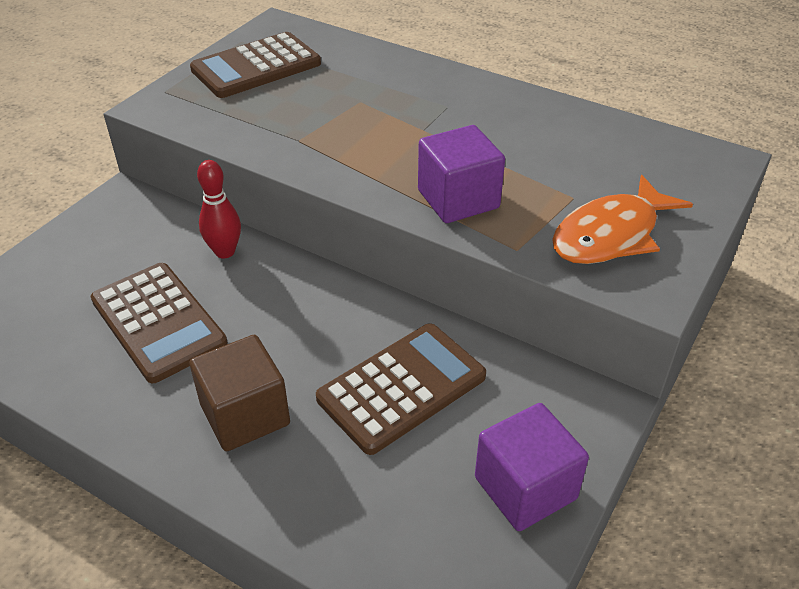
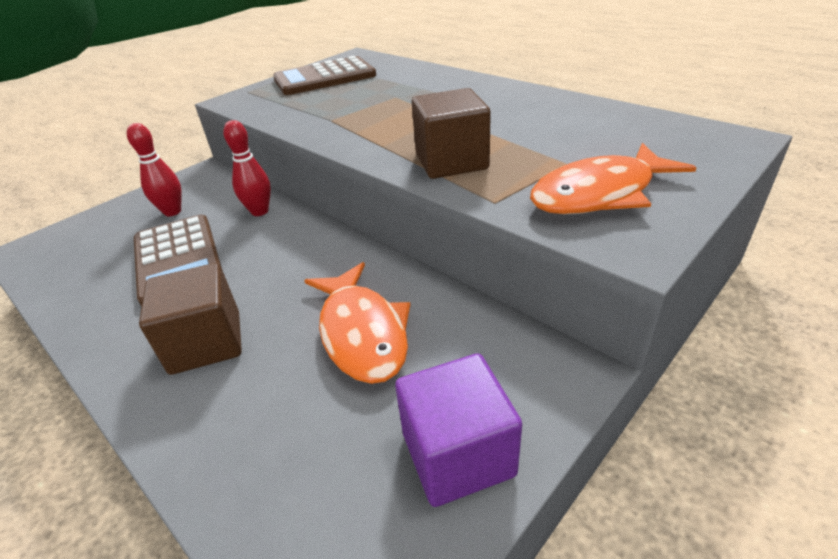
camera: 15 degrees right, 5 degrees down
(114, 258) = (172, 212): none -> red bowling pin
(401, 387) = (362, 332): brown calculator -> orange fish
(458, 199) = (451, 162): purple cube -> brown cube

